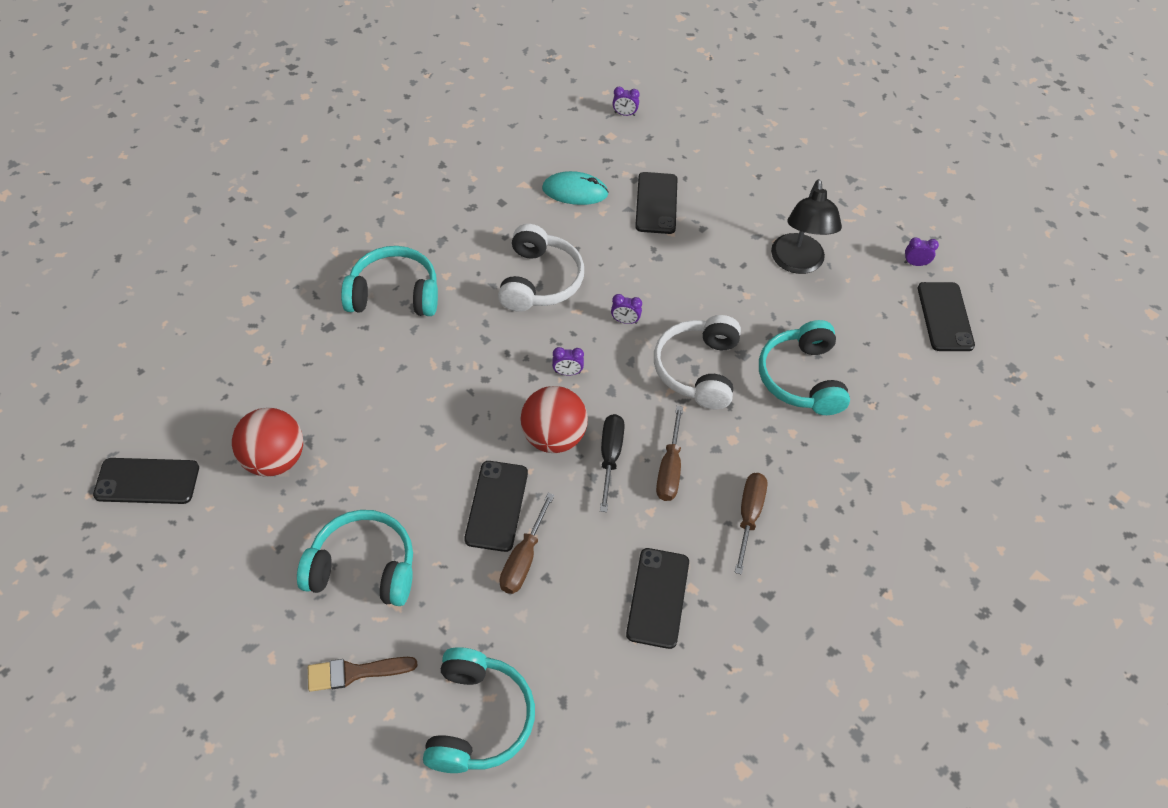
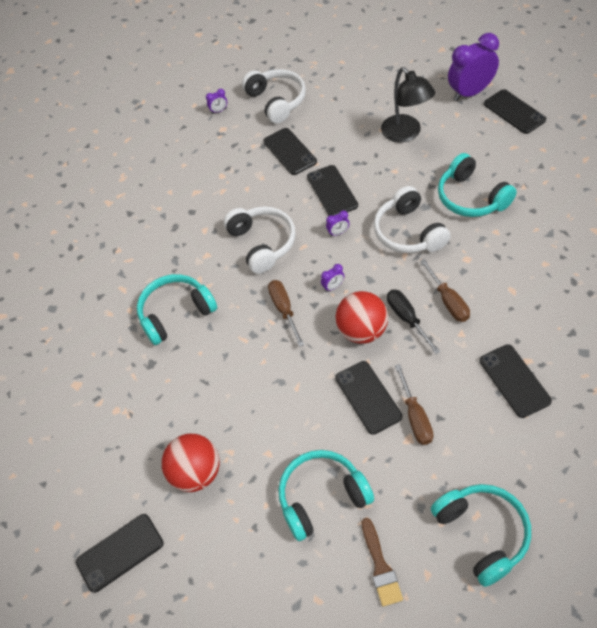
camera: 25 degrees left, 0 degrees up
(355, 672) = (380, 566): brown brush -> brown brush turned 60 degrees counterclockwise
(575, 191) = (232, 176): turquoise mouse -> none
(660, 273) = (332, 191): none -> black phone
(693, 141) = (276, 101): none -> white headphones
(749, 516) = (518, 296): brown screwdriver -> brown screwdriver (284, 310)
(915, 263) = (470, 93): purple clock -> purple clock, size x2.45

